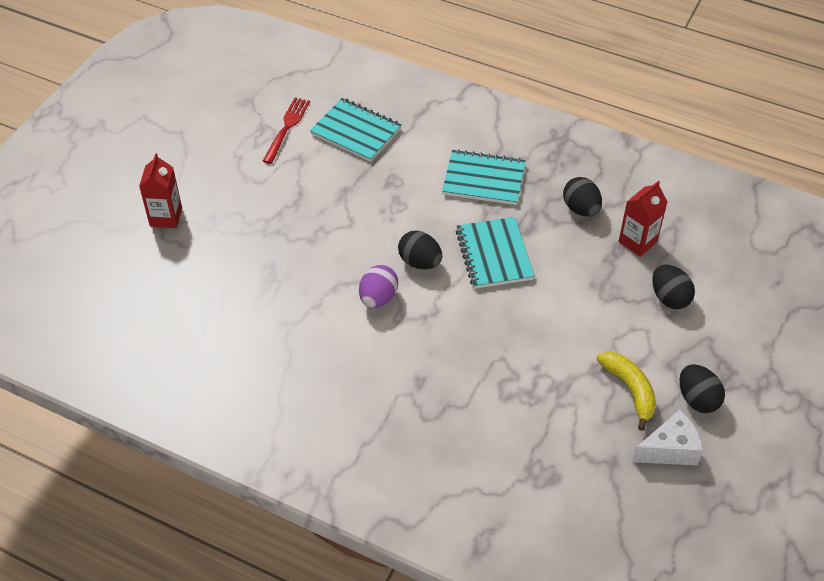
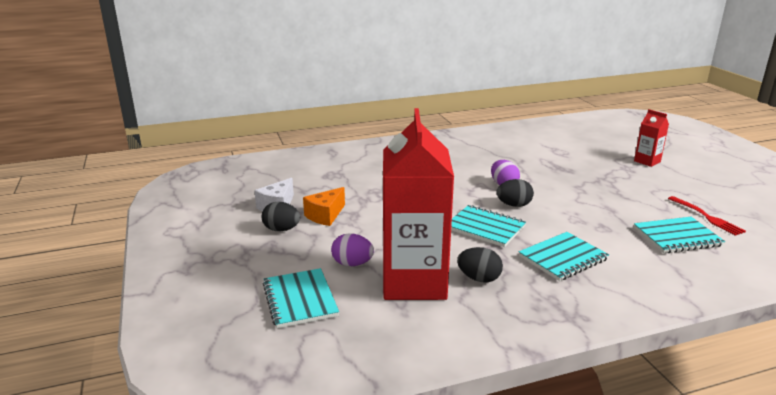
camera: 135 degrees right, 25 degrees down
(630, 390) = (325, 215): yellow banana -> orange cheese
(637, 242) = (414, 282): red carton -> red carton, size x2.29
(669, 298) = (352, 264): black egg -> purple egg
(751, 289) = (299, 300): none -> turquoise notebook

